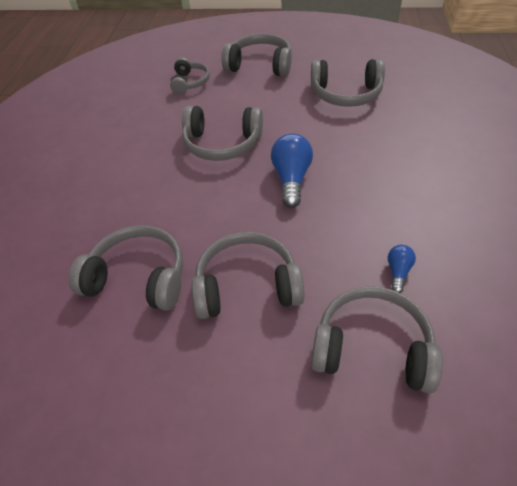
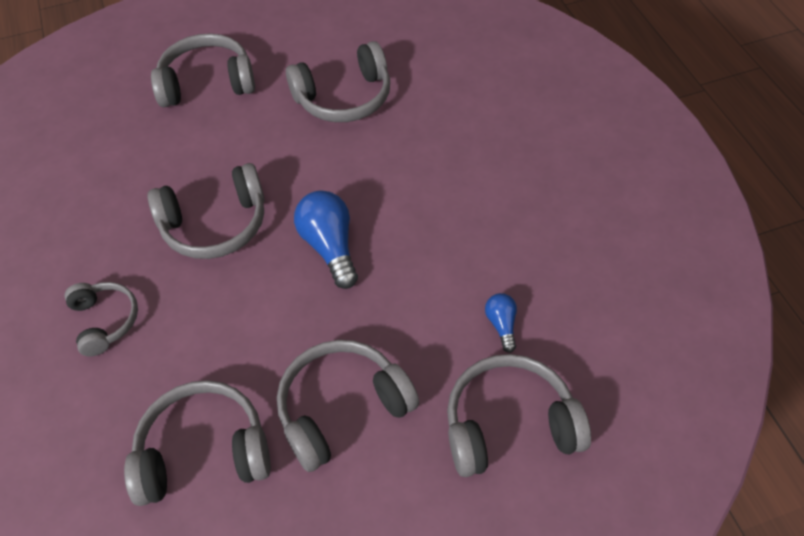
camera: 25 degrees left, 5 degrees up
(189, 82) = (118, 140): grey headphones -> grey headphones (105, 321)

